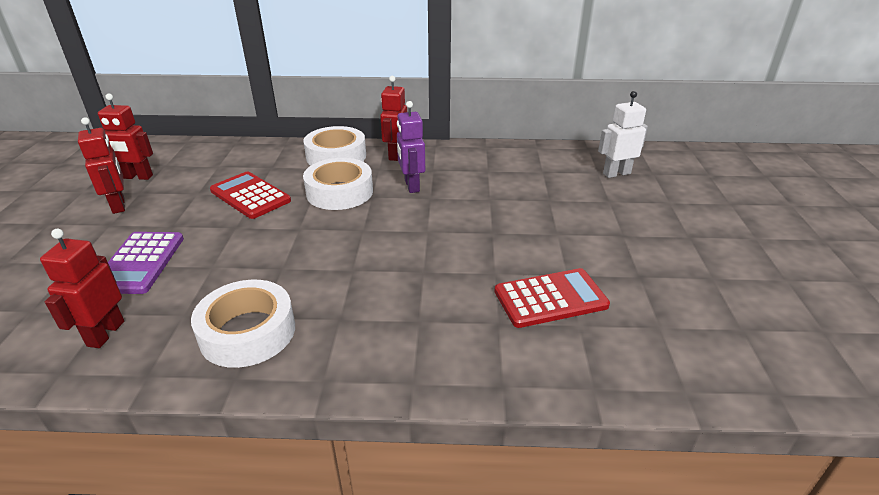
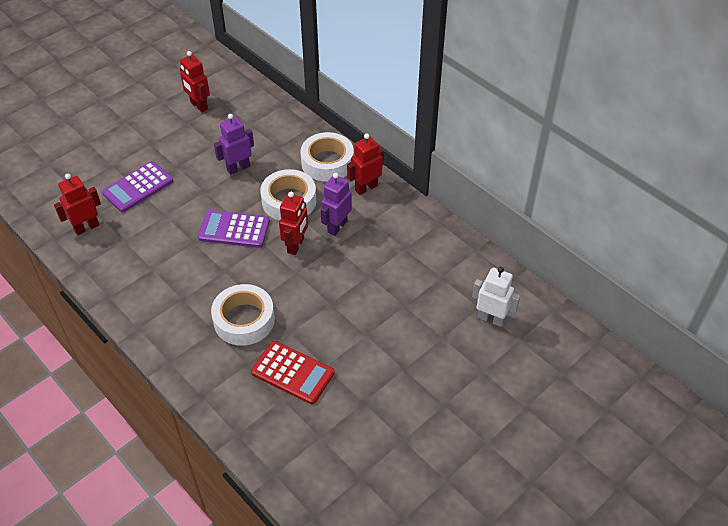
camera: 45 degrees right, 15 degrees up
(119, 205) = (168, 128): red robot -> red robot (296, 245)
(248, 332) = (138, 274): white tape -> white tape (244, 320)
(250, 196) = (238, 168): red calculator -> purple robot
(314, 236) = (234, 229): none -> purple calculator

